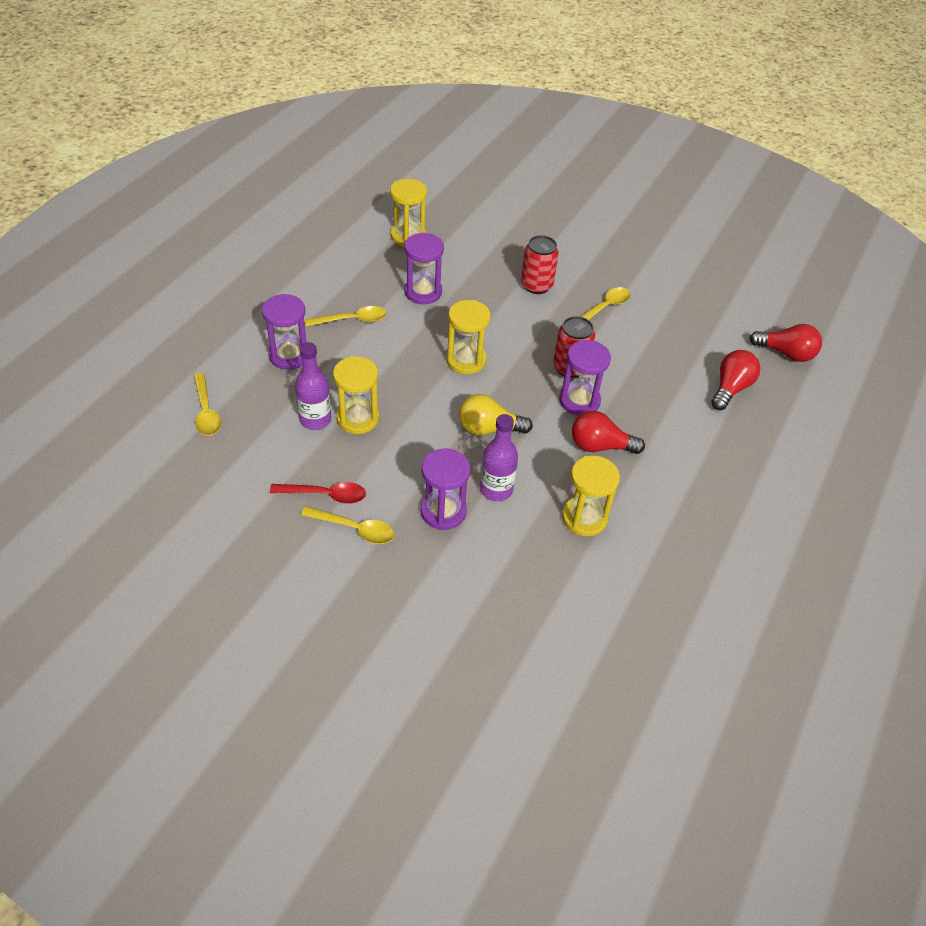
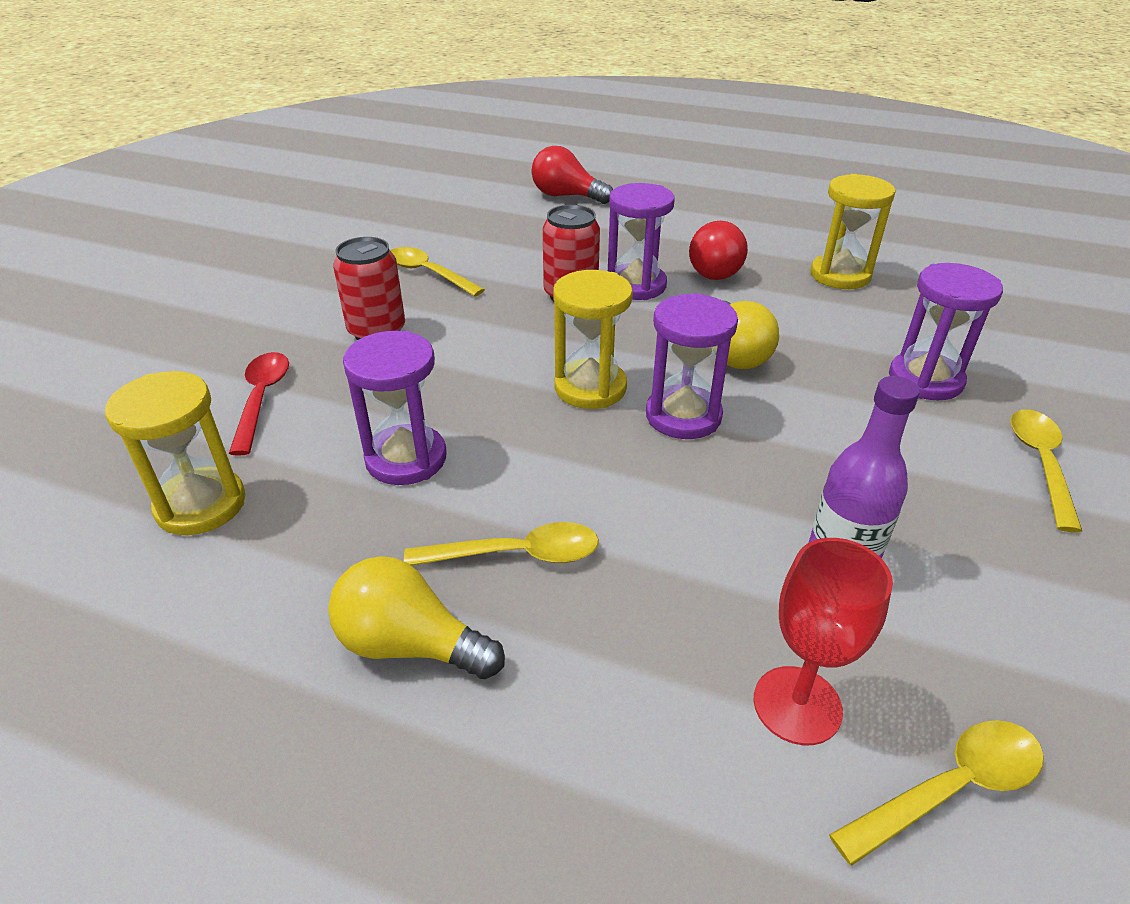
camera: 95 degrees left, 10 degrees down
(252, 383) = (797, 705): none -> red goblet
(289, 355) = (672, 649): purple hourglass -> purple hourglass (683, 416)
(316, 289) = (410, 645): none -> yellow light bulb
(325, 495) = (1006, 511): red spoon -> red spoon (262, 399)
(352, 320) = (516, 554): yellow spoon -> yellow spoon turned 105 degrees clockwise
(358, 418) = (800, 498): yellow hourglass -> none
(496, 489) = (847, 339): purple bottle -> none
(786, 353) = (494, 169): red light bulb -> none

